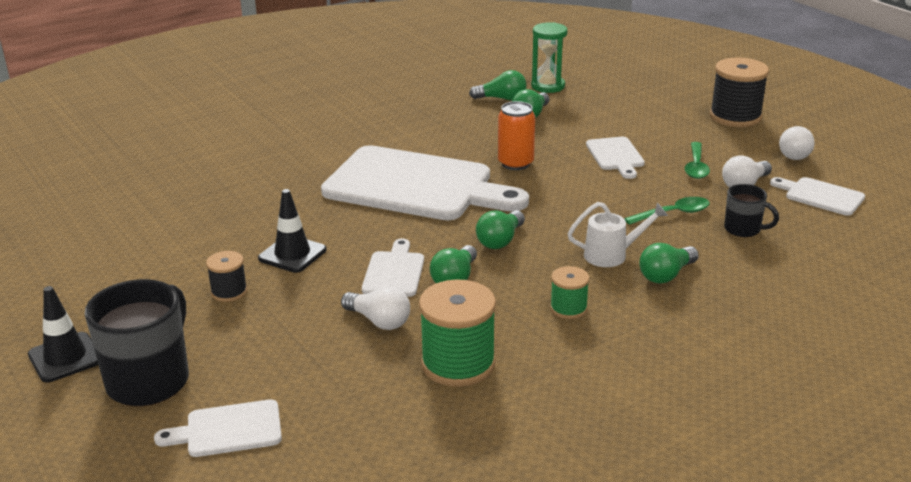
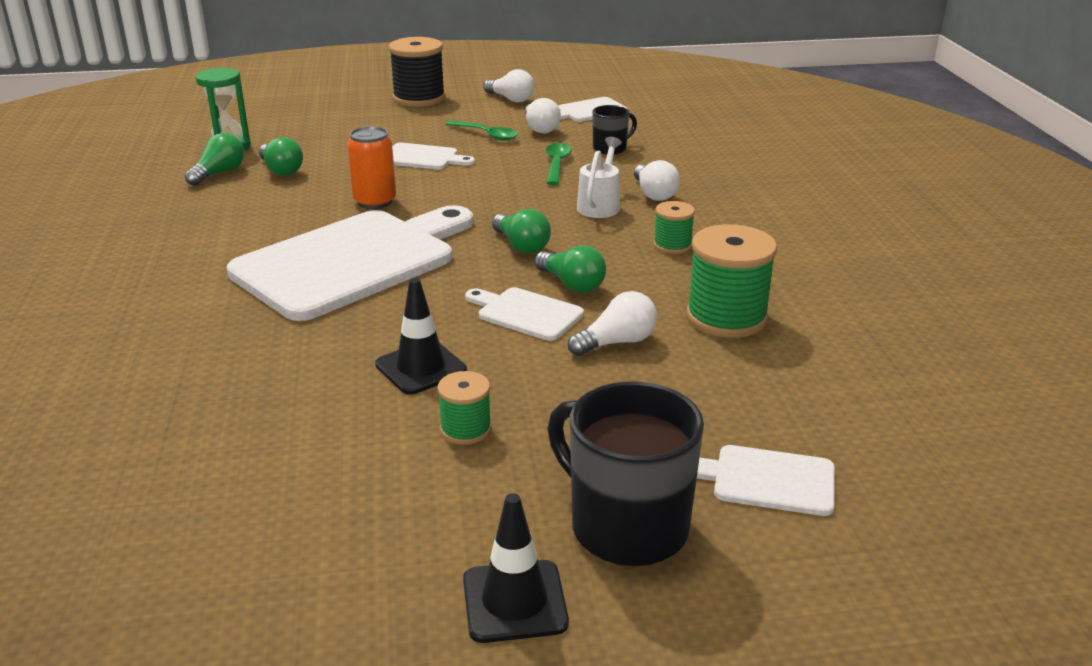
camera: 65 degrees left, 0 degrees up
(228, 430) = (766, 480): white cutting board -> white cutting board turned 90 degrees clockwise
(229, 292) = (465, 429): black spool -> green spool
(666, 275) = (654, 194): green light bulb -> white light bulb

